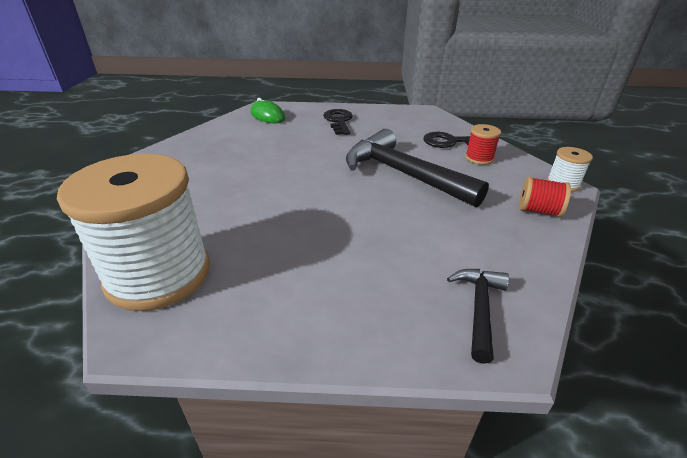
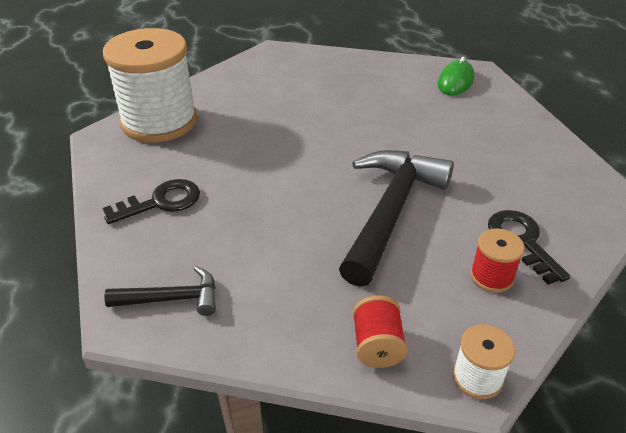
camera: 70 degrees right, 5 degrees up
(338, 121) = (493, 132): black key -> black key (161, 202)

